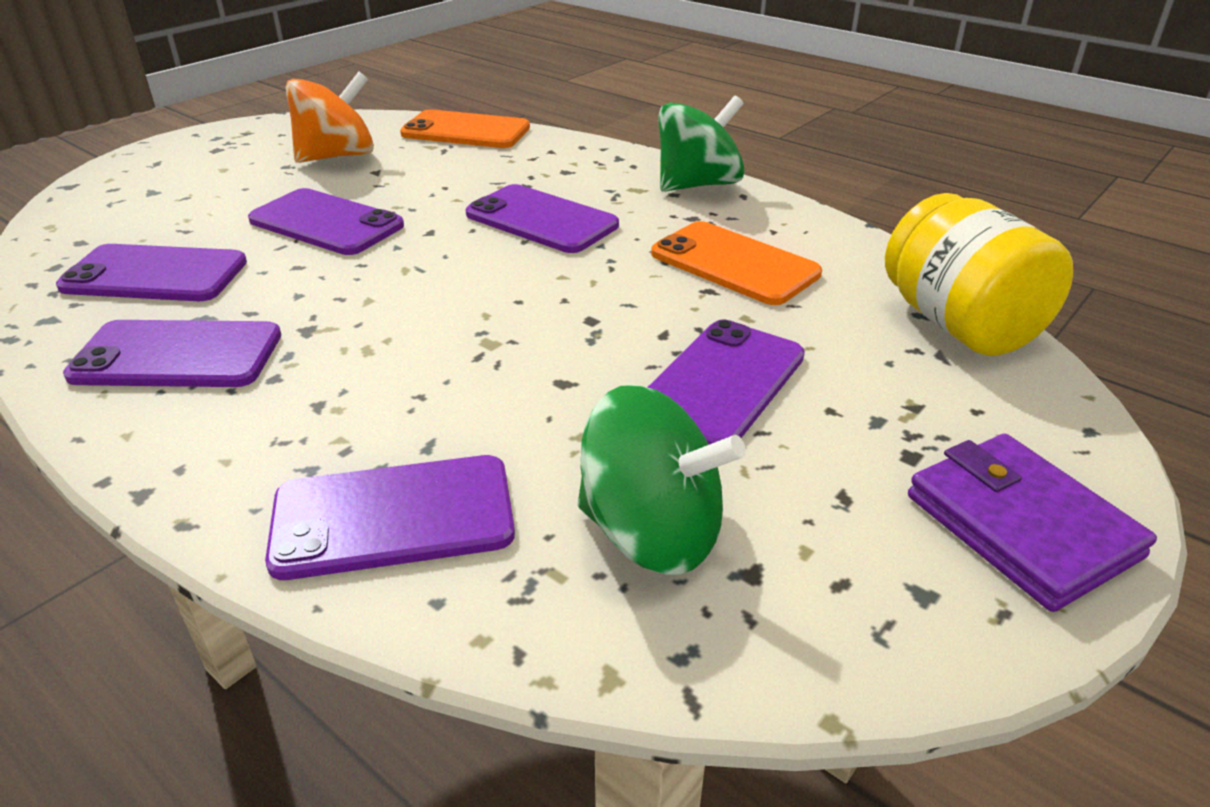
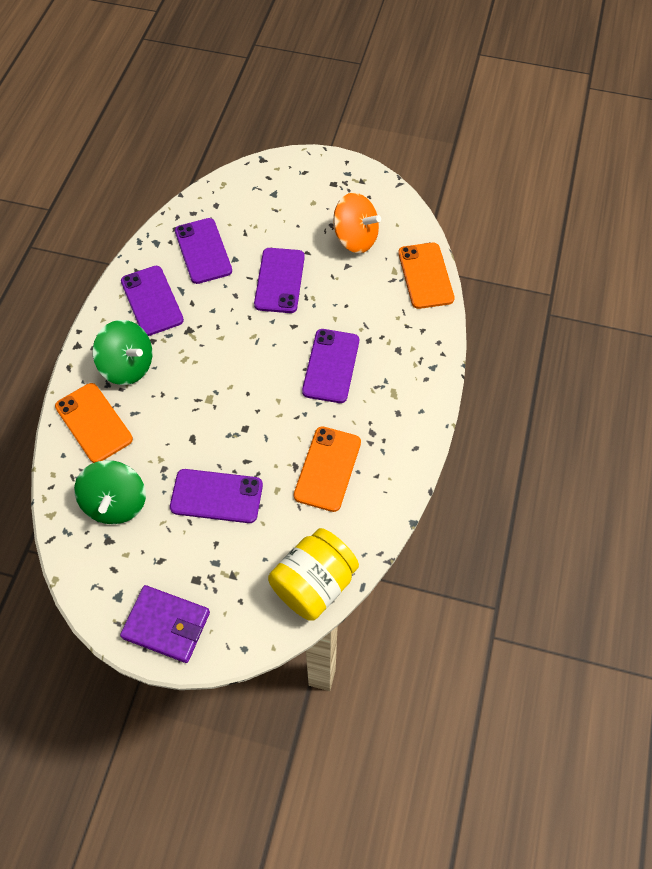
camera: 65 degrees right, 25 degrees up
(393, 517) = (94, 423): purple phone -> orange phone
(698, 185) = (416, 421): green spinning top -> green spinning top (128, 366)
(1020, 526) = (166, 625): purple wallet -> purple wallet turned 75 degrees clockwise

